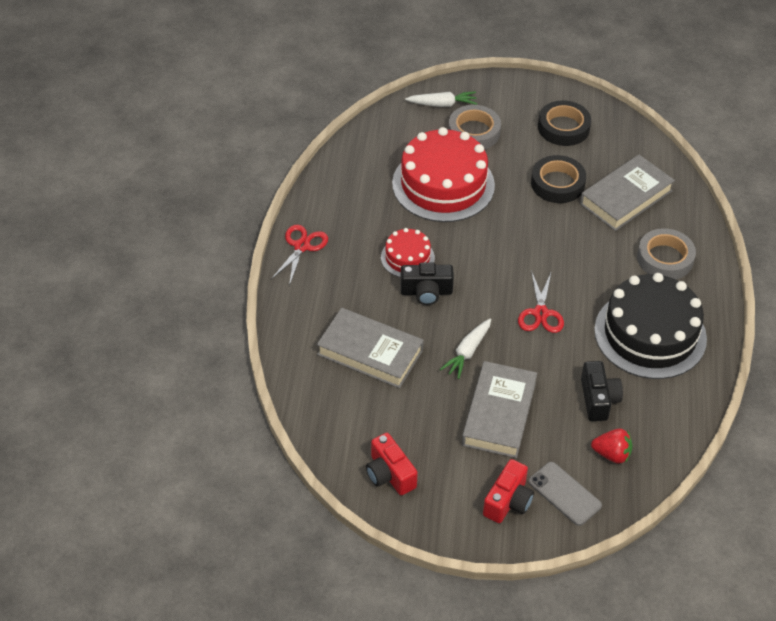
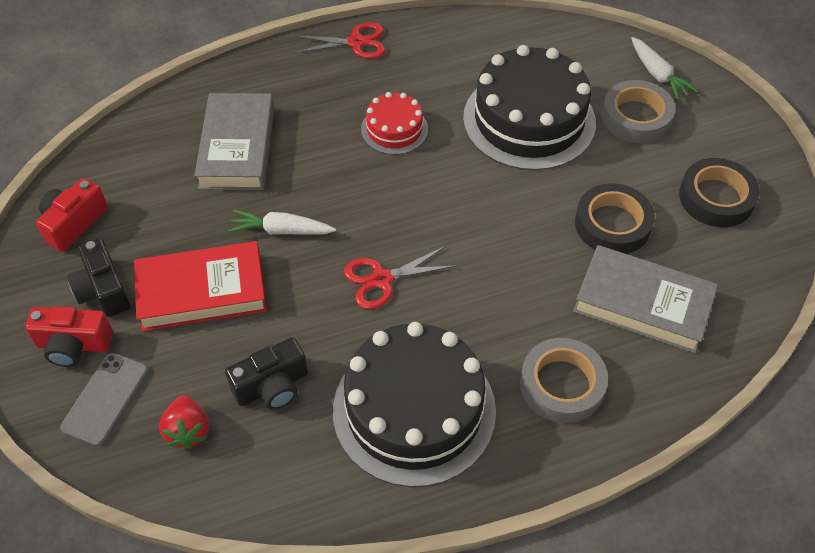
camera: 65 degrees right, 5 degrees up
(426, 292) = (352, 163): black camera -> black camera (103, 290)
(443, 184) = (529, 120): red cake -> black cake
(499, 414) = (202, 292): grey book -> red book

